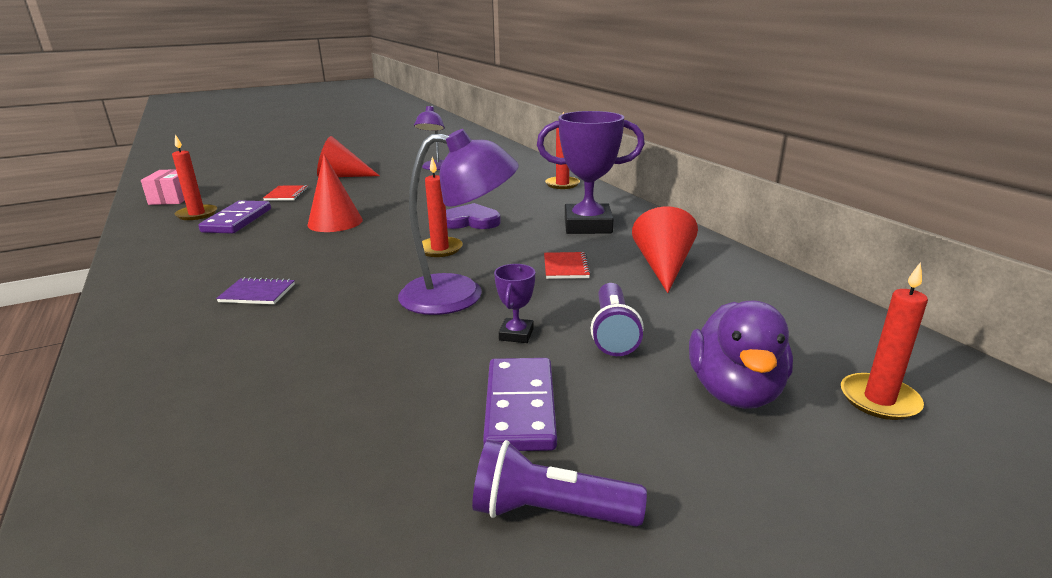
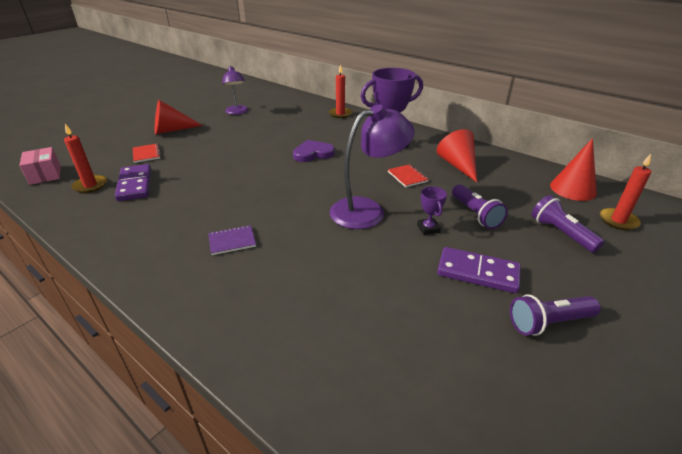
camera: 25 degrees left, 10 degrees up
(335, 222) = (217, 172): red cone -> red cone (573, 189)
(440, 249) = (317, 179): red candle -> none
(520, 407) = (477, 272): purple domino -> purple domino turned 45 degrees counterclockwise
(735, 391) = (561, 233): purple duck -> purple flashlight

